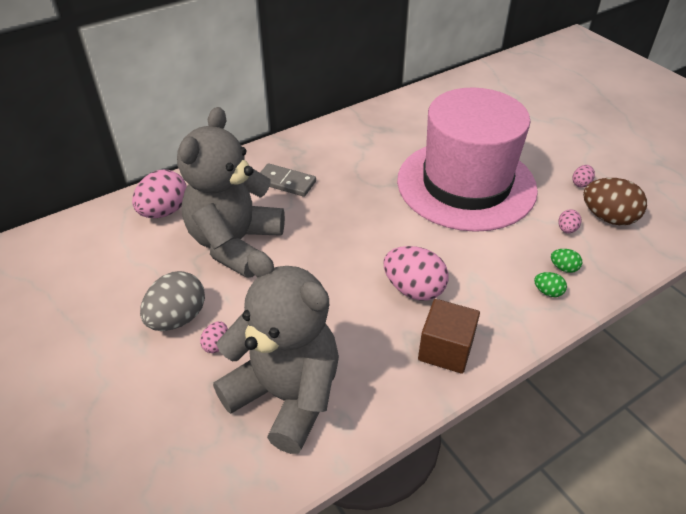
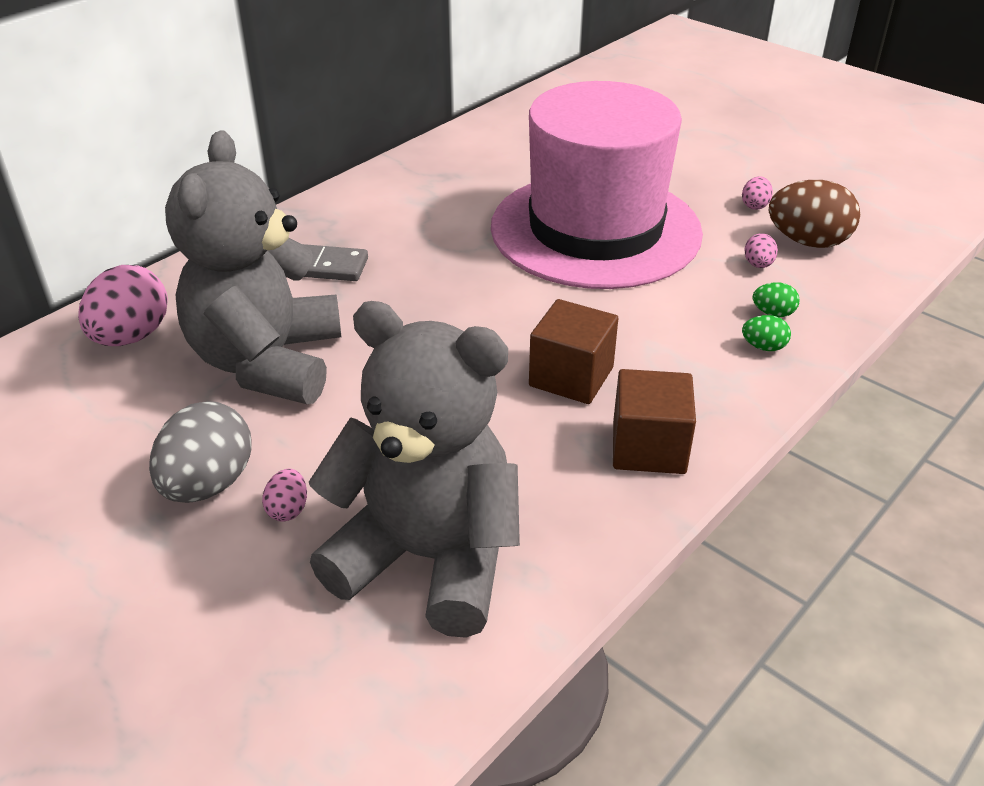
camera: 15 degrees left, 5 degrees down
(413, 289) = (571, 377): pink egg -> brown cube

